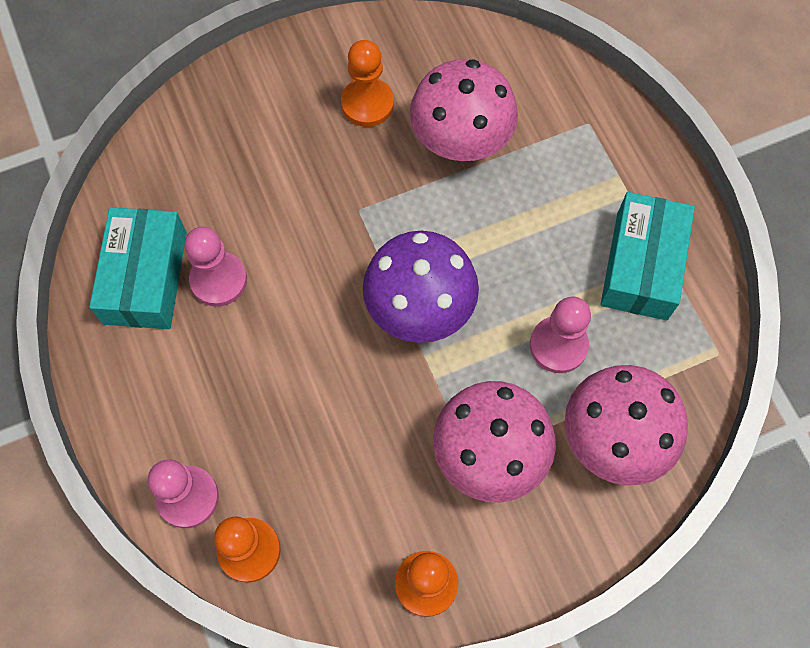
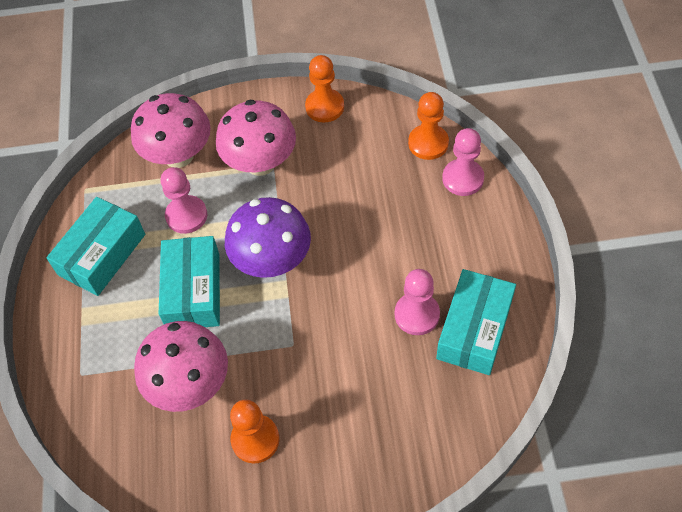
camera: 160 degrees left, 10 degrees down
(503, 245) = (193, 291): none -> turquoise box

